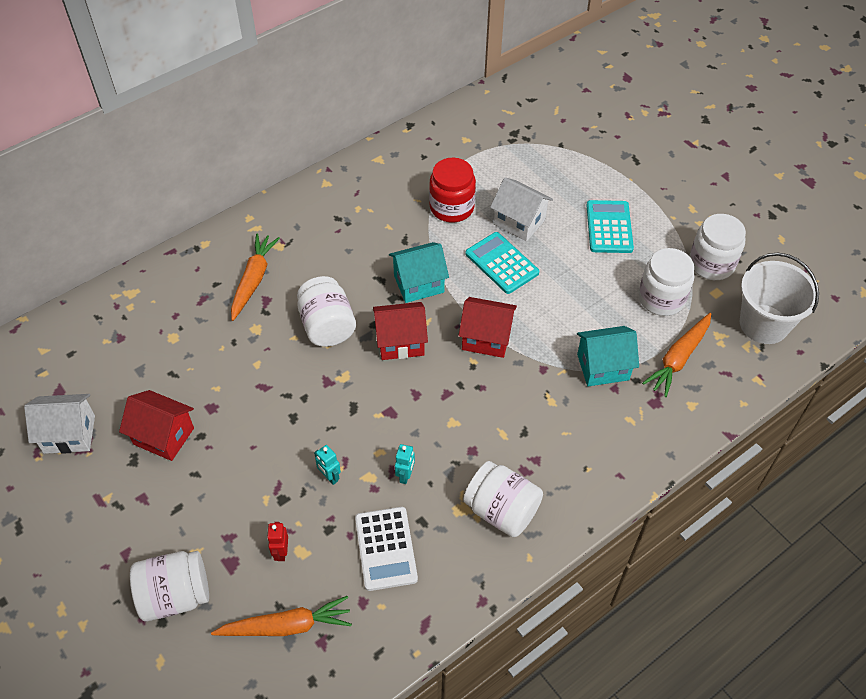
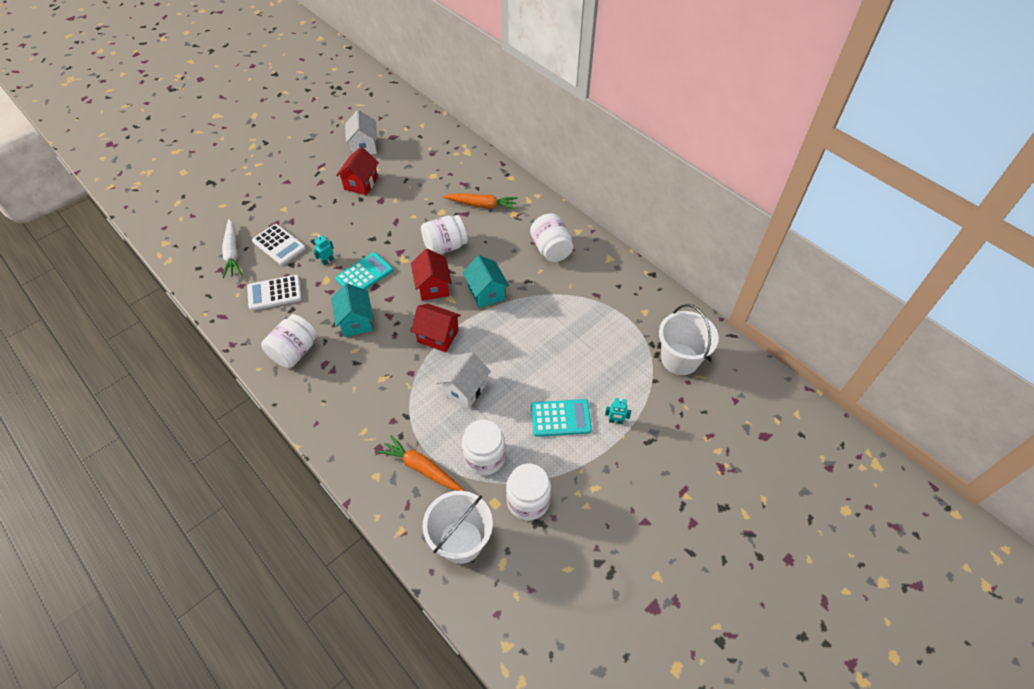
camera: 85 degrees right, 0 degrees up
(175, 595) = (259, 205): white jar -> white jar (551, 249)
(281, 552) = (279, 245): red robot -> white calculator
(286, 626) = (232, 253): orange carrot -> white carrot
(405, 475) = (325, 298): turquoise robot -> turquoise robot (615, 421)
(452, 207) = (566, 307): red jar -> none
(486, 338) = (438, 336): red house -> red house turned 75 degrees counterclockwise
(502, 263) = (511, 342): turquoise calculator -> turquoise calculator (364, 275)
(519, 222) = (557, 352): white house -> white house (465, 389)
(533, 121) = (680, 359): none -> white bucket
(603, 367) = (412, 412): turquoise house -> turquoise house (356, 321)

